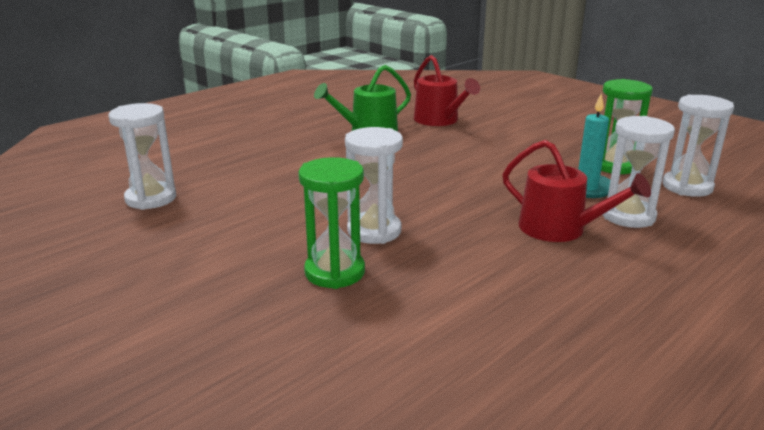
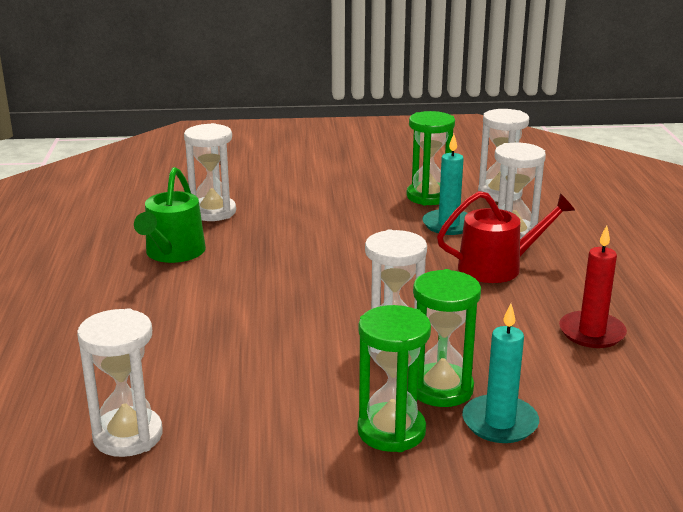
camera: 50 degrees left, 0 degrees up
(252, 274) = (391, 431): none -> green hourglass
(319, 313) = (500, 422): none -> turquoise candle
(439, 120) = (213, 212): red watering can -> white hourglass
(530, 308) = (592, 333): none -> red candle

